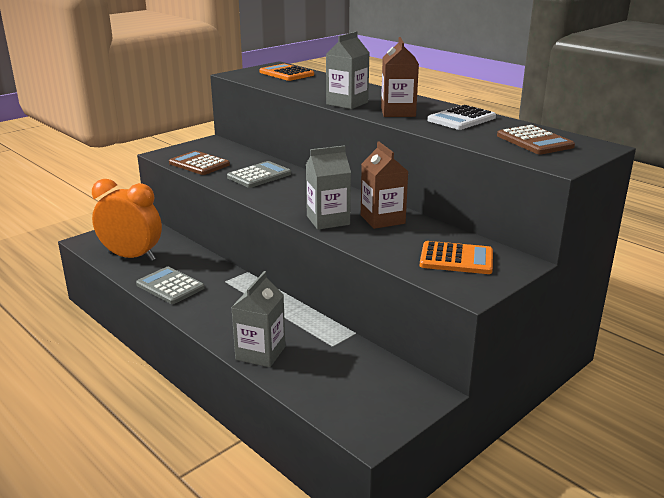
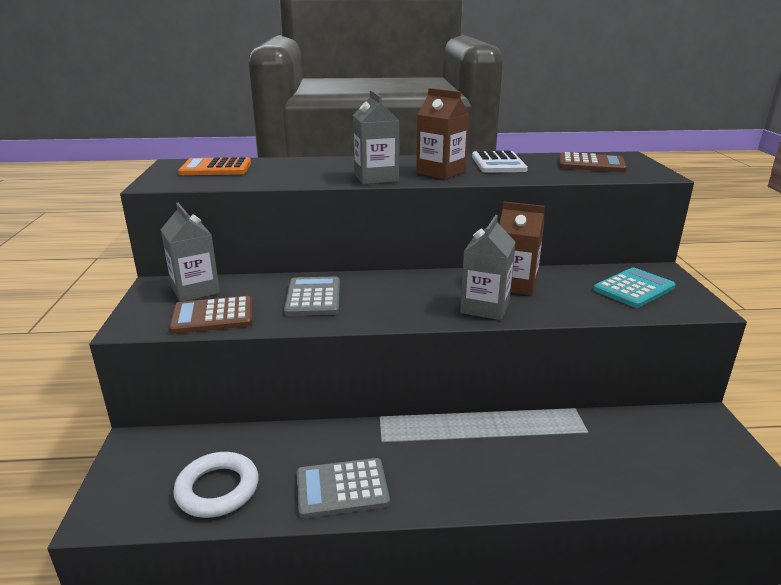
camera: 50 degrees left, 0 degrees up
(132, 257) = (217, 489): orange clock -> white ring
(260, 353) = (566, 484): grey carton -> grey carton (195, 290)
(456, 259) = (633, 288): orange calculator -> turquoise calculator

